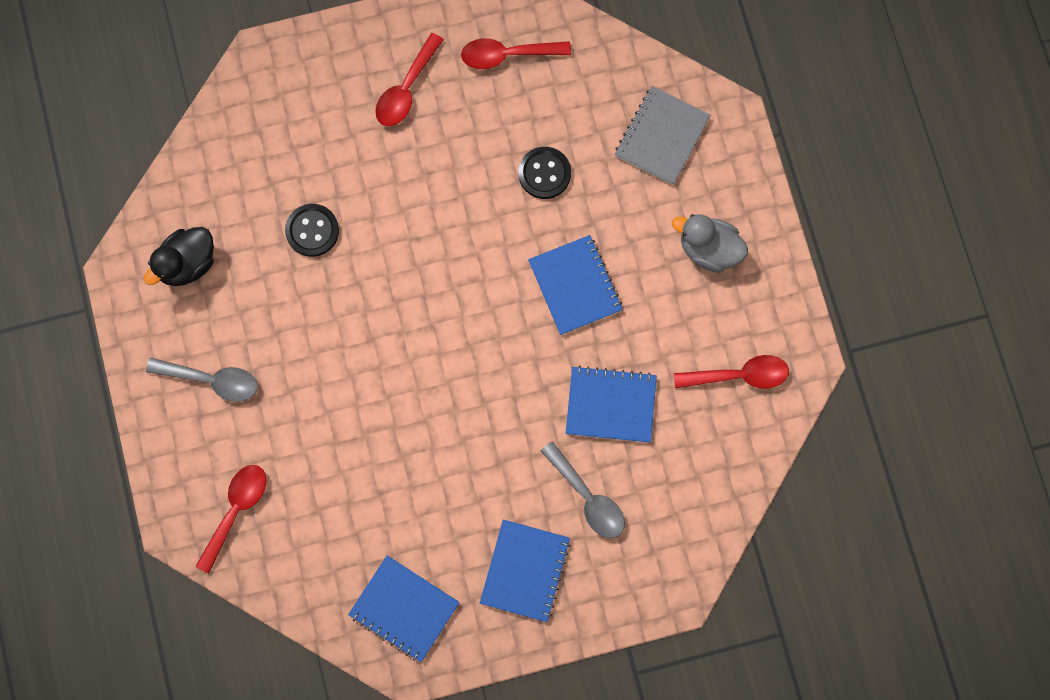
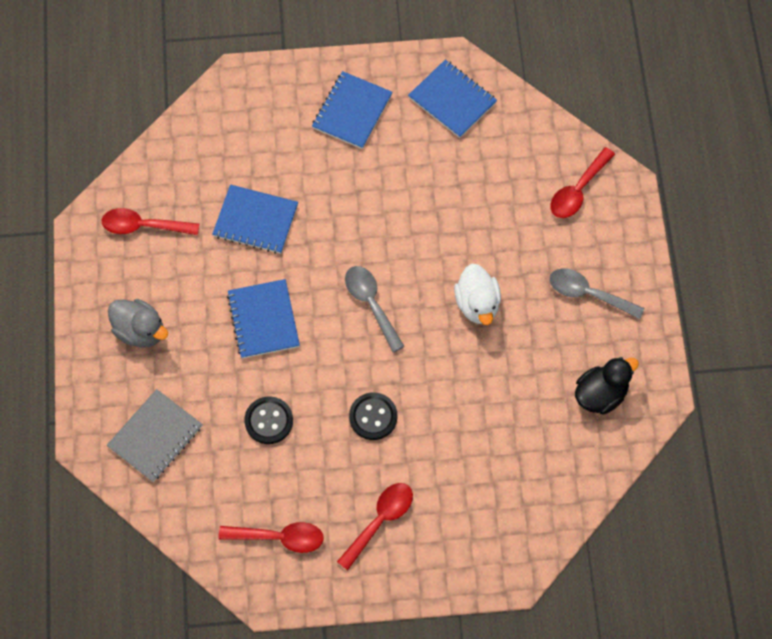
camera: 170 degrees left, 10 degrees down
(312, 231) = (486, 405): black button -> black button (373, 417)
(337, 346) = (477, 304): none -> white duck
(588, 498) = (290, 155): grey spoon -> grey spoon (371, 304)

